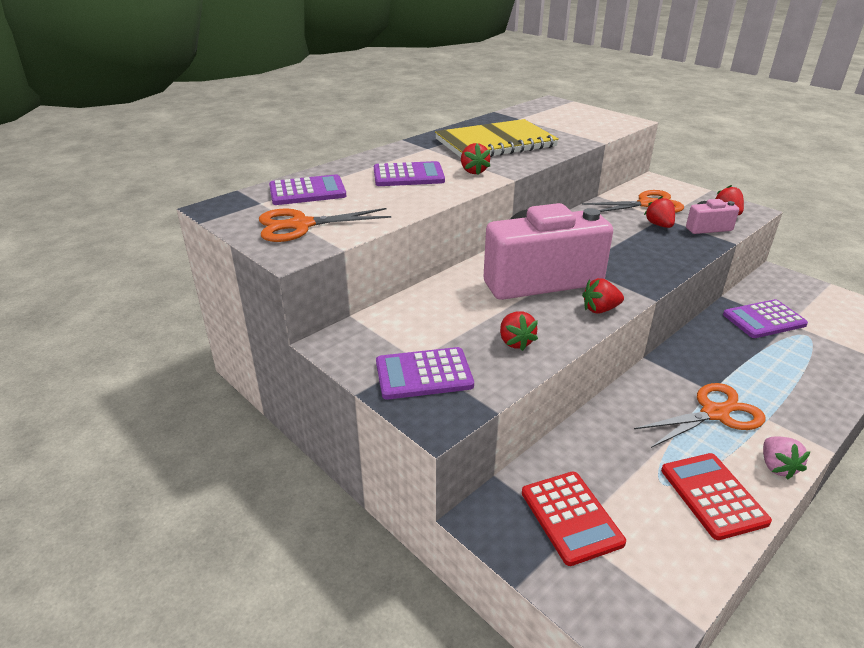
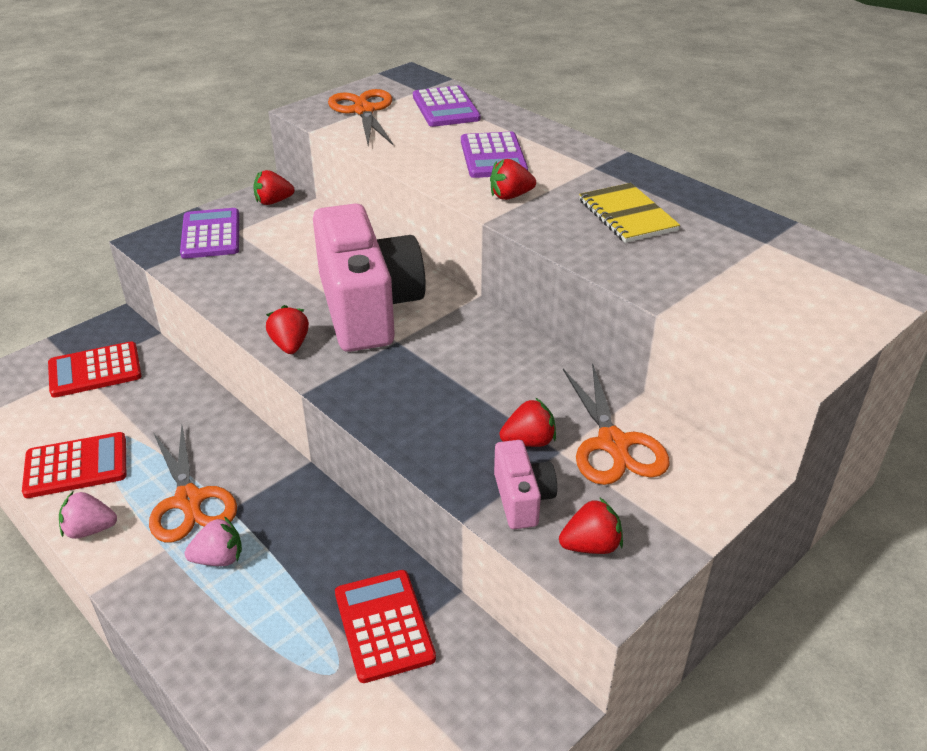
camera: 90 degrees right, 5 degrees up
(495, 143) = (627, 215): yellow notebook -> yellow notebook, size x0.59
(515, 342) = (243, 283): red strawberry -> red strawberry (273, 202)
(759, 389) = (219, 558): none -> pink strawberry
(764, 320) = (384, 625): purple calculator -> red calculator

